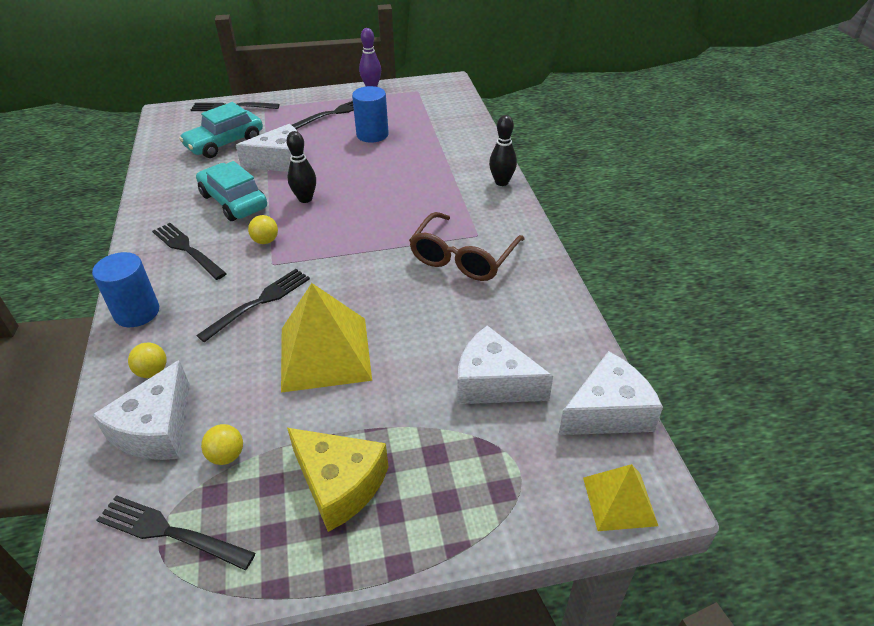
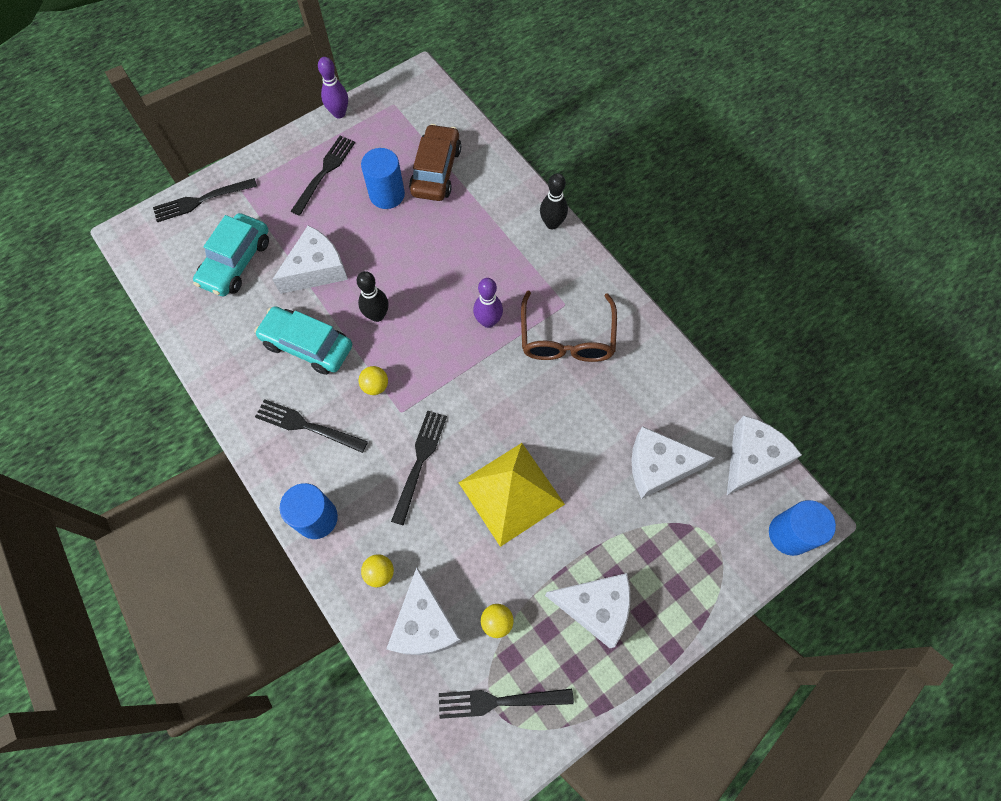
camera: 25 degrees left, 25 degrees up
(339, 484) = (595, 607): yellow cheese -> white cheese
(397, 227) = (488, 321): none -> purple bowling pin
(423, 131) = (436, 171): none -> brown car
(619, 501) = (789, 534): yellow pyramid -> blue cylinder

